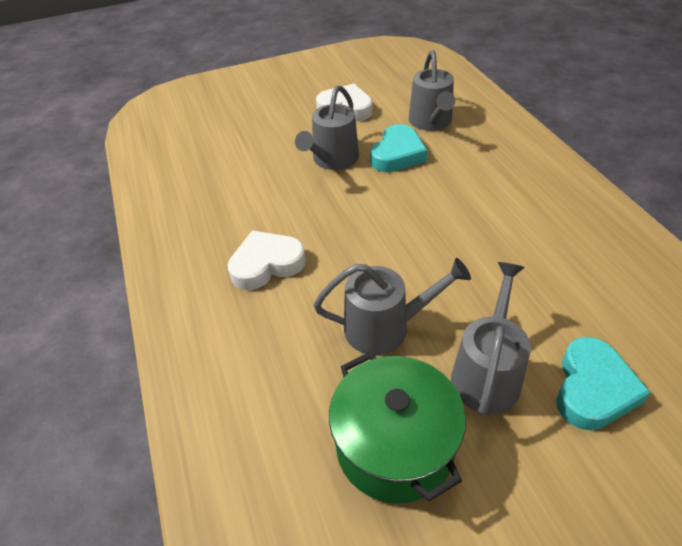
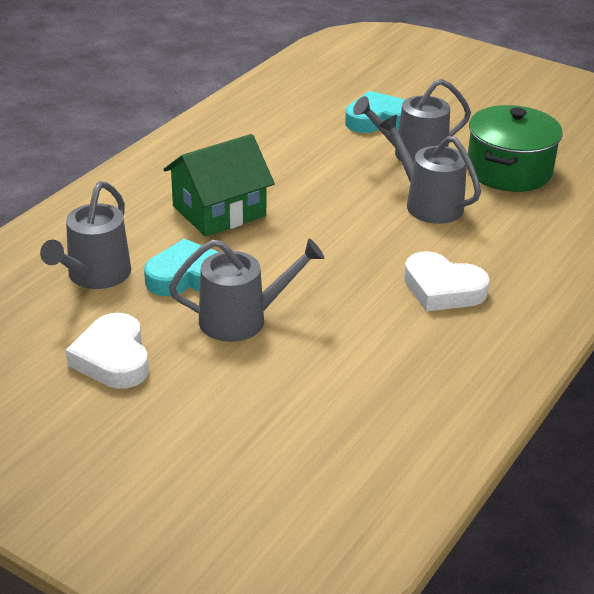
camera: 130 degrees left, 10 degrees down
(431, 122) = (95, 275): grey watering can -> grey watering can turned 150 degrees clockwise
(470, 195) = (219, 211): none -> green house

